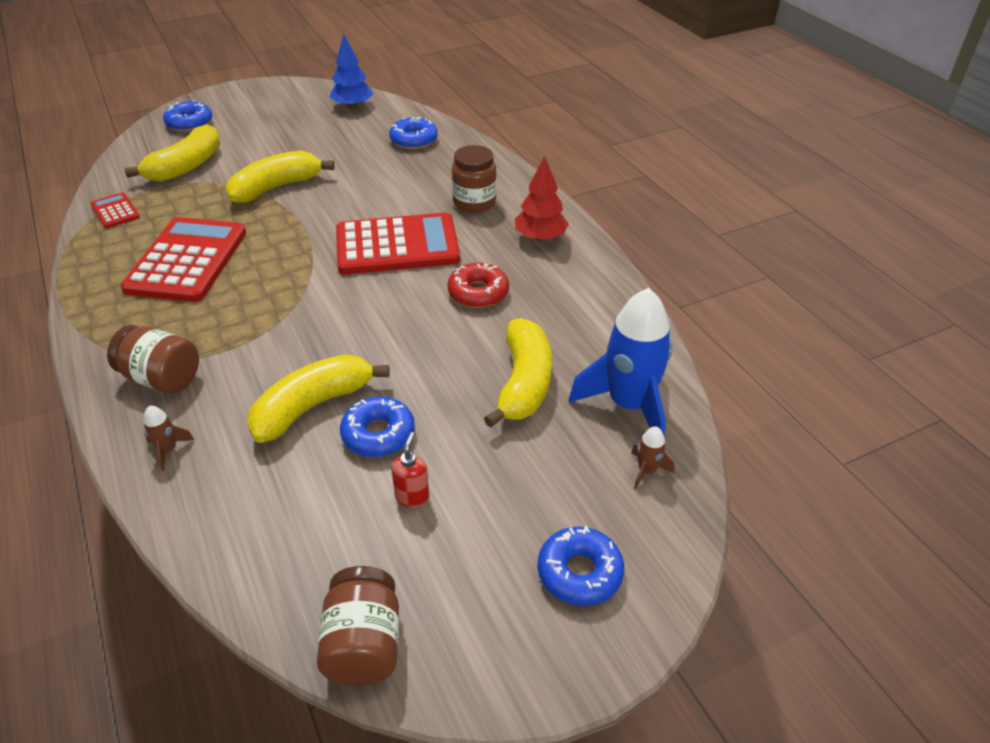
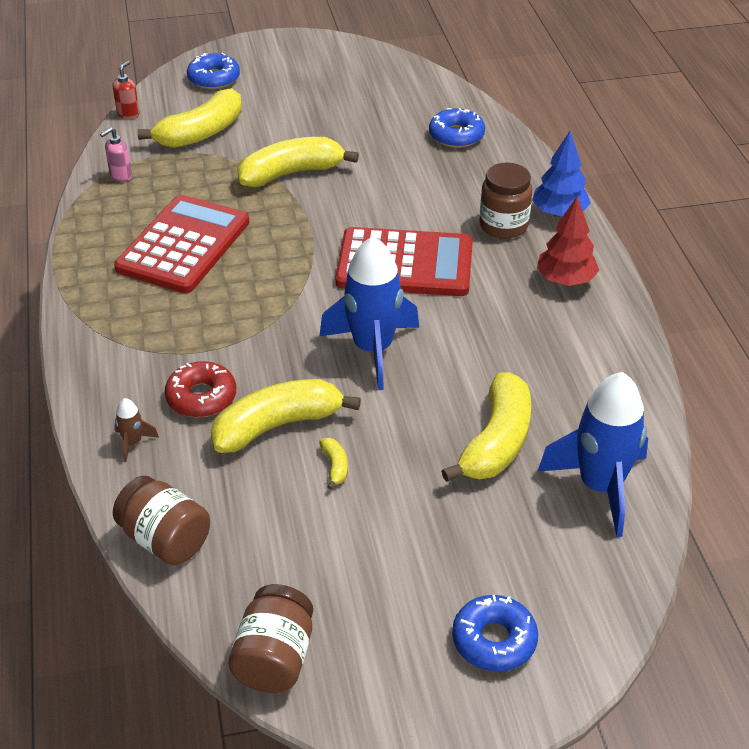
camera: 15 degrees right, 0 degrees up
(115, 211) = (120, 176): red calculator -> pink soap dispenser
(162, 378) = (138, 369): brown jar -> brown jar (165, 540)
(352, 106) = (397, 81): blue tree -> blue tree (559, 213)
(378, 434) = (335, 466): blue donut -> yellow banana
(387, 322) = (373, 349): none -> blue rocket
(412, 496) = (352, 534): red soap dispenser -> red soap dispenser (128, 114)
(478, 293) = (477, 333): red donut -> red donut (201, 397)
(646, 471) = (595, 558): brown rocket -> none

